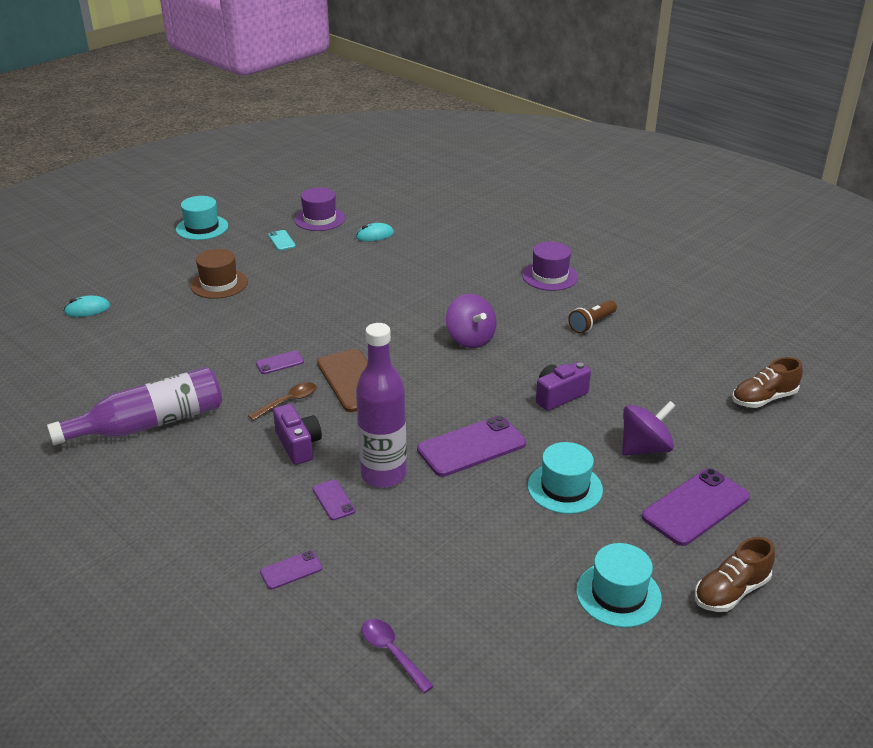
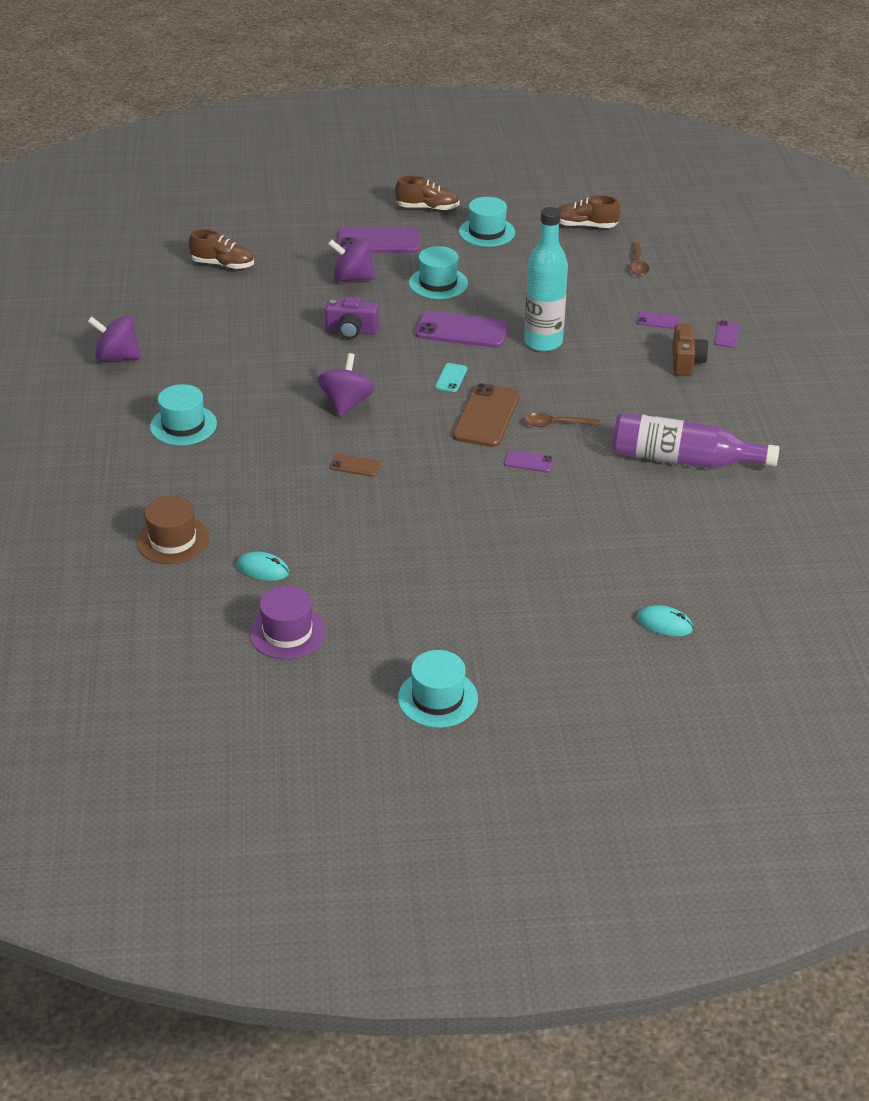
camera: 140 degrees left, 5 degrees up
(219, 284) = (499, 587): brown hat -> brown hat (173, 540)
(219, 529) = (686, 362): none -> brown camera
(281, 240) = (370, 619): turquoise phone -> turquoise phone (451, 378)
(298, 445) = (581, 388): purple camera -> none
(333, 500) = (593, 343): purple phone -> purple phone (727, 334)
(383, 475) = (543, 342): purple bottle -> turquoise bottle
(392, 653) = (638, 264): purple spoon -> brown spoon
(401, 304) = (355, 466): none -> brown phone
(526, 687) = (585, 226): none -> brown shoe
(550, 276) = (183, 425): purple hat -> turquoise hat
(592, 324) = (232, 367): brown flashlight -> none
(675, 293) = (117, 357): none -> purple spinning top

